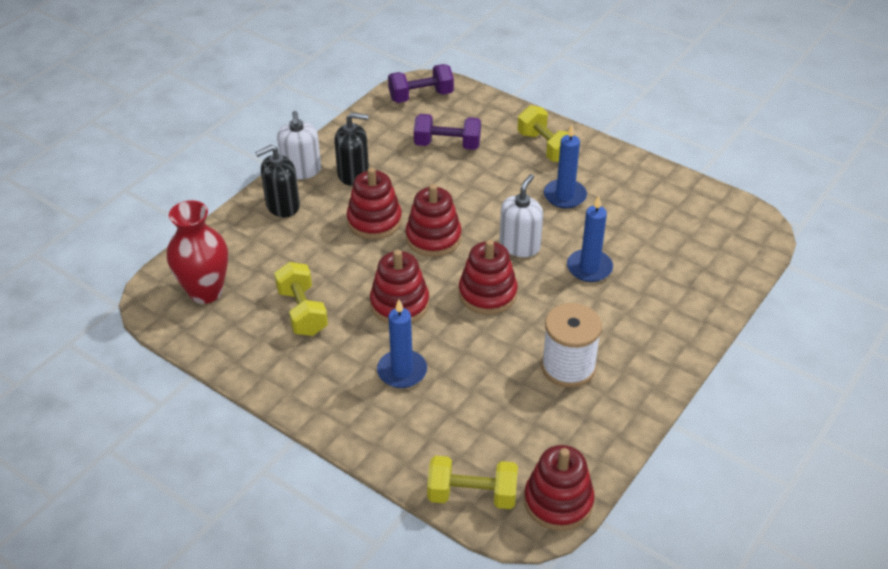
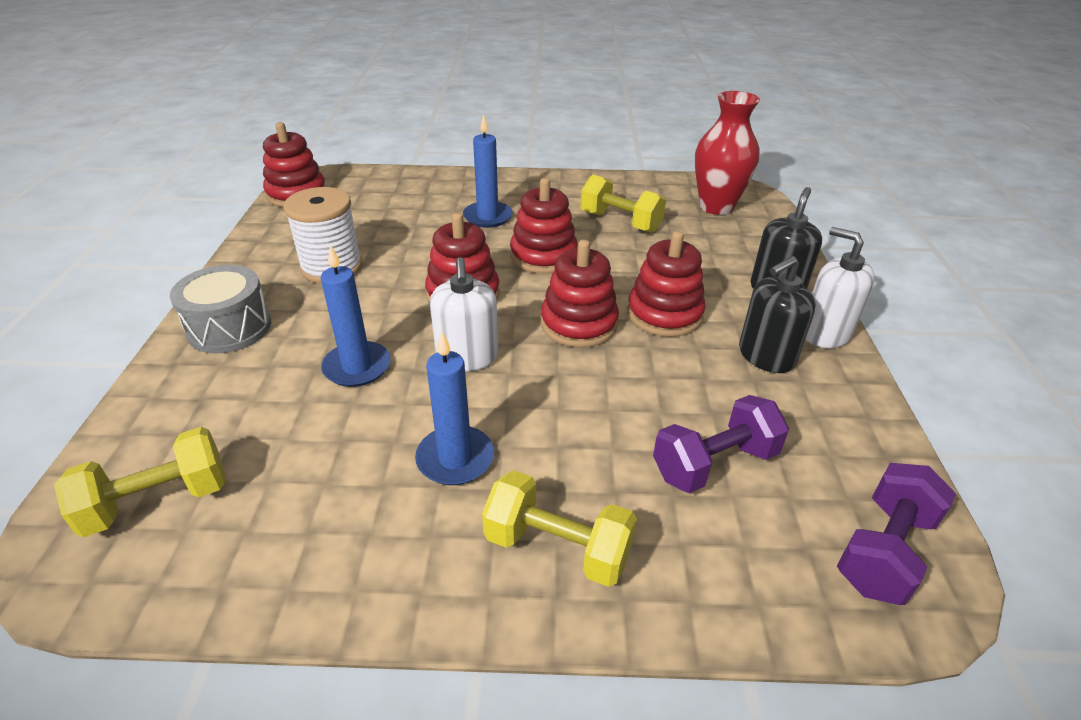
camera: 145 degrees right, 5 degrees down
(472, 495) = (368, 179): yellow dumbbell -> yellow dumbbell (158, 501)
(662, 336) = (230, 328): none -> grey drum

